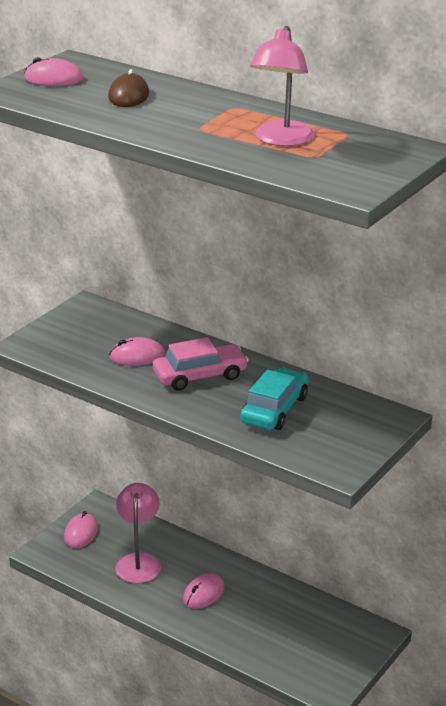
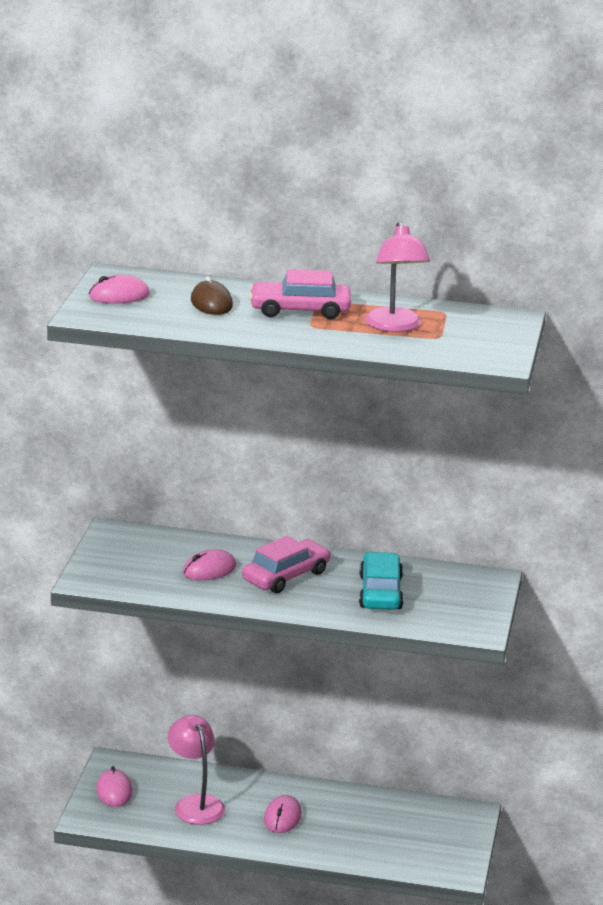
camera: 25 degrees left, 5 degrees down
(204, 113) = (300, 310): none -> pink car

